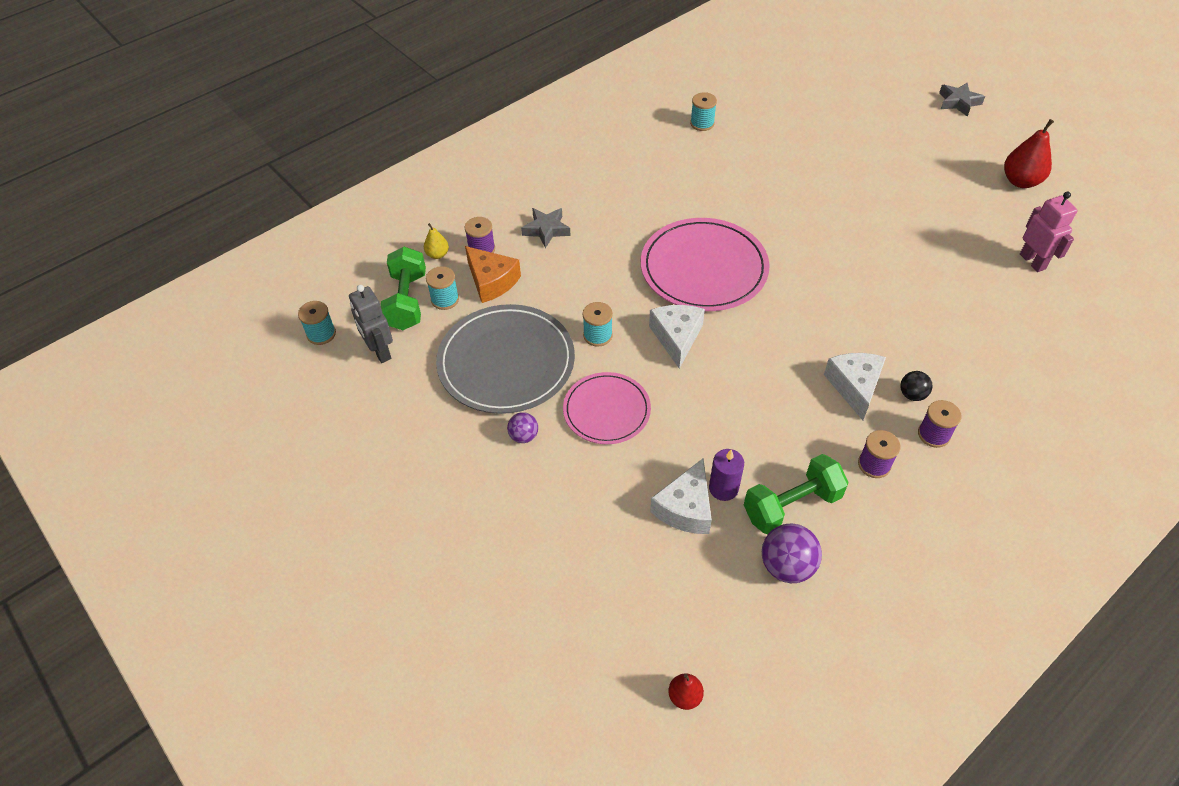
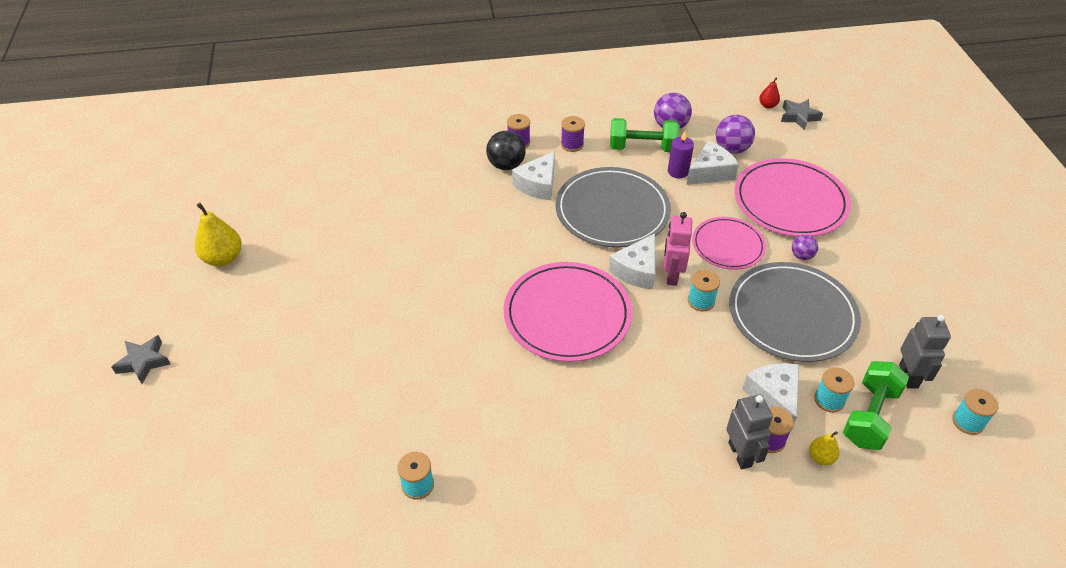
camera: 150 degrees left, 5 degrees down
(491, 281) = (774, 397): orange cheese -> white cheese
(499, 230) = (740, 454): none -> grey robot
(546, 230) = (689, 429): grey star -> grey star (799, 117)
(568, 510) = (790, 201): none -> pink plate
(683, 566) = (731, 149): none -> purple ball
(752, 393) = (612, 211): none -> grey plate
(912, 394) = (506, 165): black ball -> black ball, size x1.70
(1020, 181) = (223, 258): red pear -> yellow pear
(1032, 261) = (313, 199): pink robot -> pink robot (672, 275)

